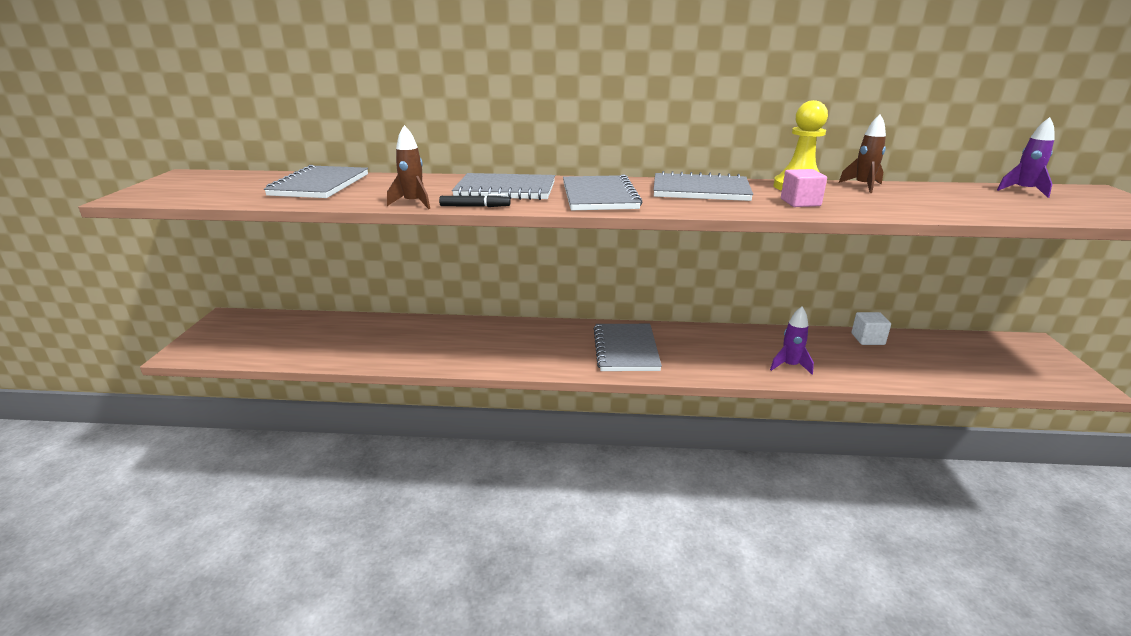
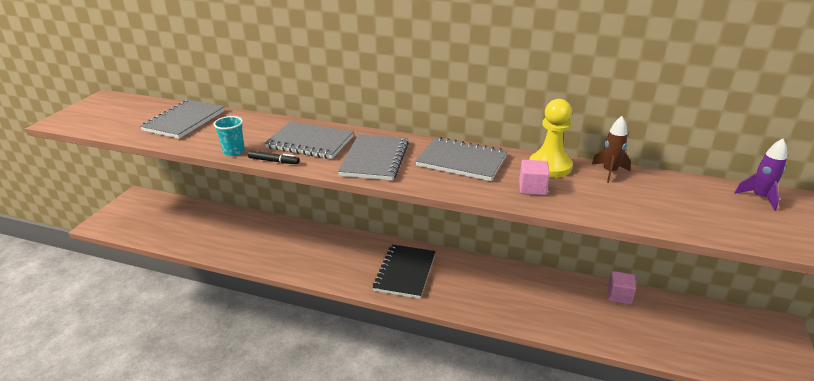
camera: 15 degrees right, 5 degrees up
(413, 203) = (234, 151): brown rocket -> turquoise cup
(626, 349) = (405, 272): grey notebook -> black notebook
(789, 366) = (530, 312): purple rocket -> none
(867, 339) = (619, 296): white cube -> pink cube

